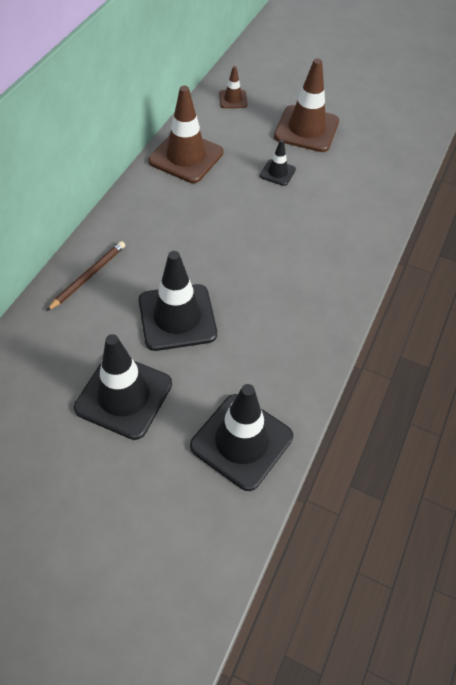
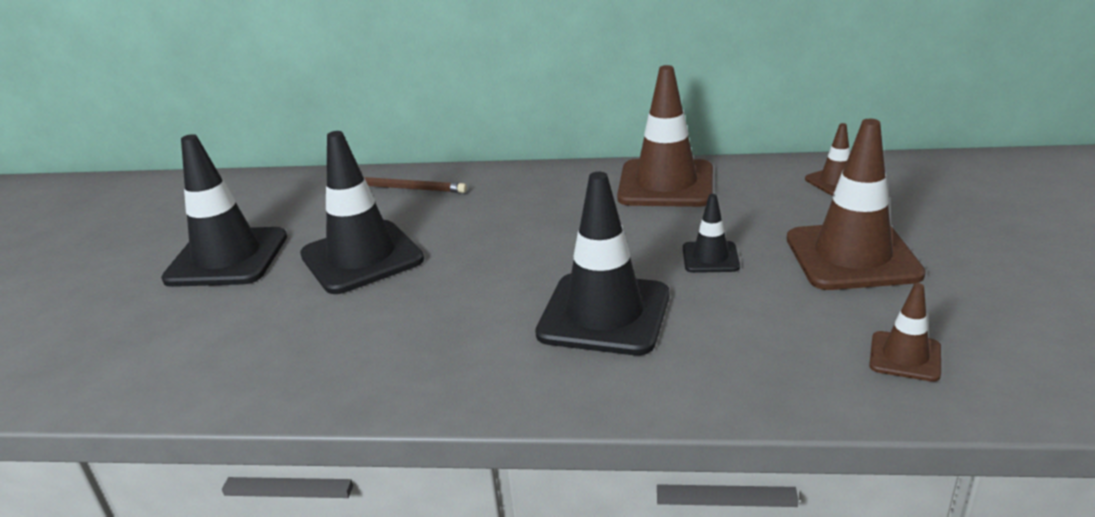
camera: 75 degrees right, 25 degrees down
(241, 441) = (158, 359): black traffic cone -> black traffic cone (604, 314)
(386, 152) = (905, 356): none -> brown traffic cone

